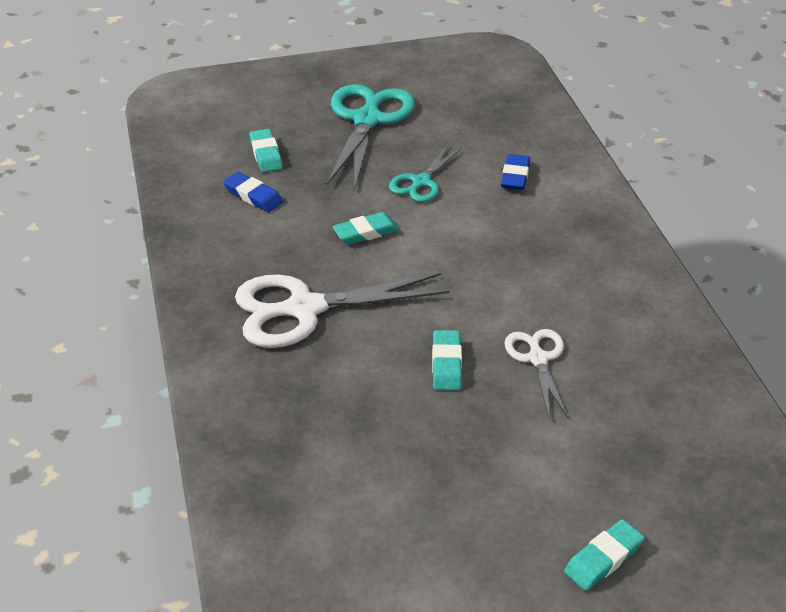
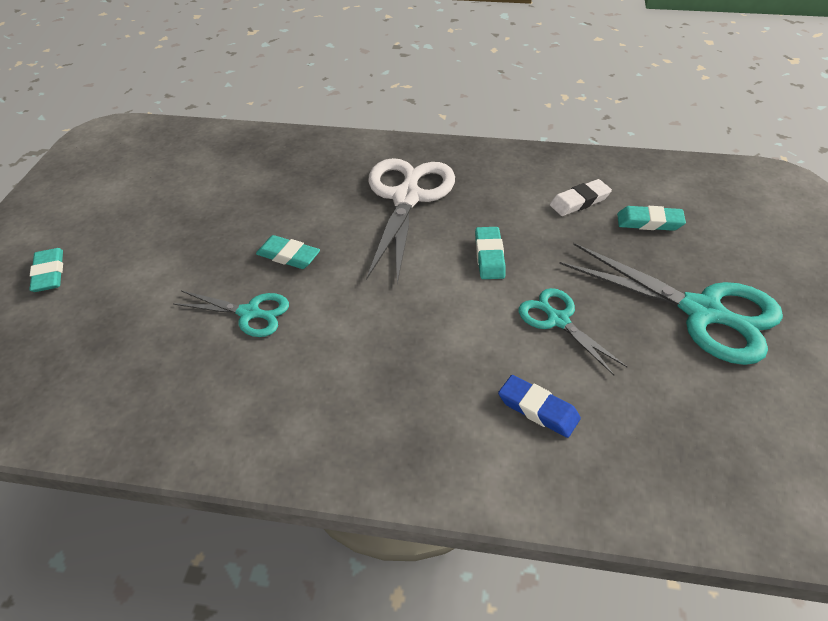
camera: 115 degrees right, 5 degrees up
(253, 196) = (579, 201): blue eraser -> white eraser
(538, 359) = (249, 313): white scissors -> turquoise scissors

